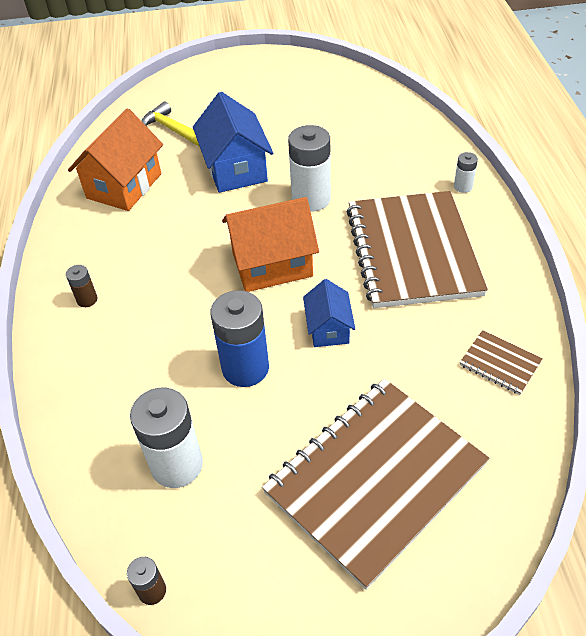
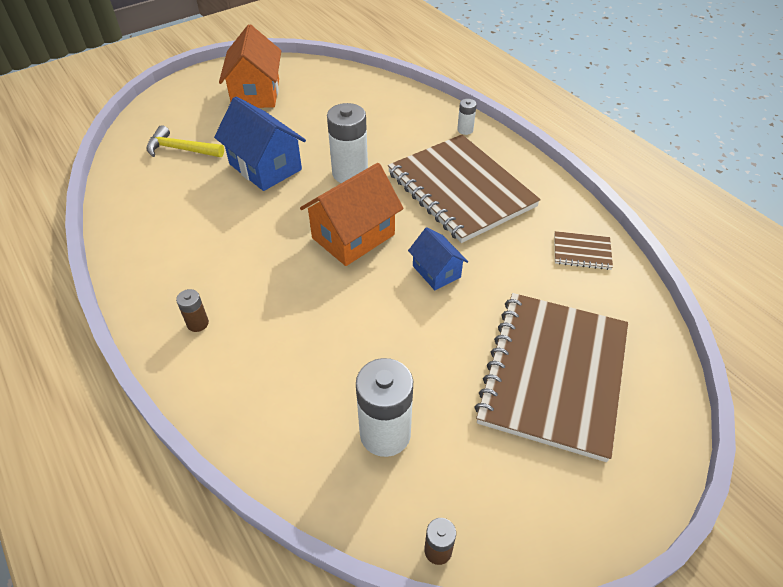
camera: 30 degrees left, 0 degrees up
(124, 186) = (165, 211): orange house -> orange house (256, 93)
(245, 368) = (389, 328): blue battery -> none

